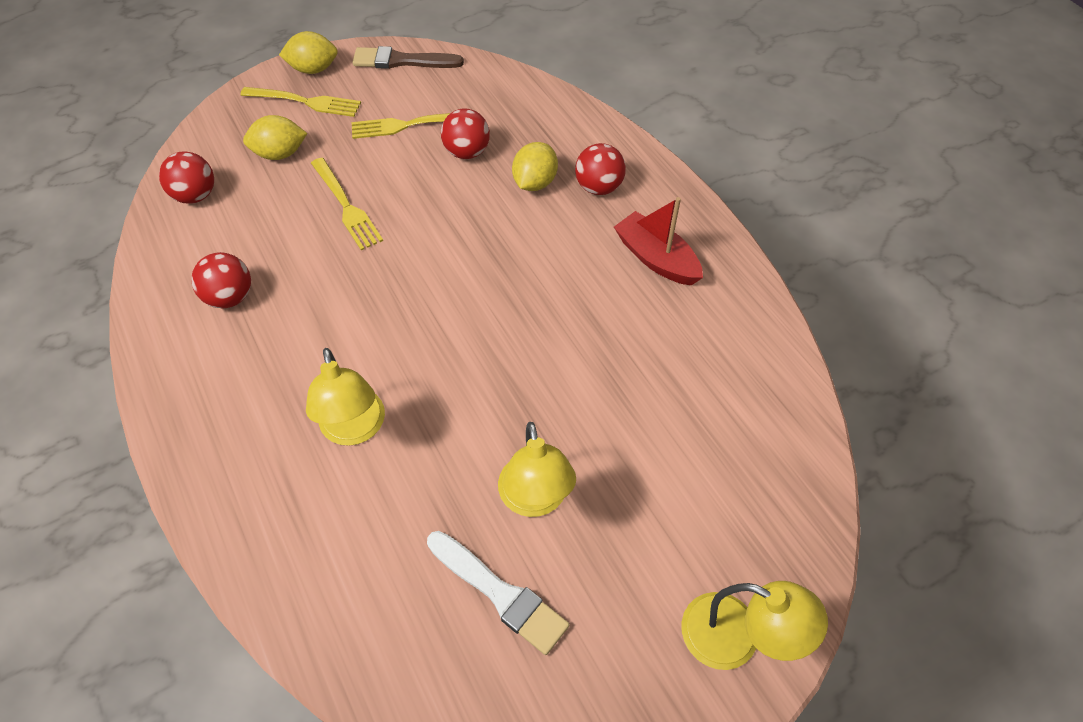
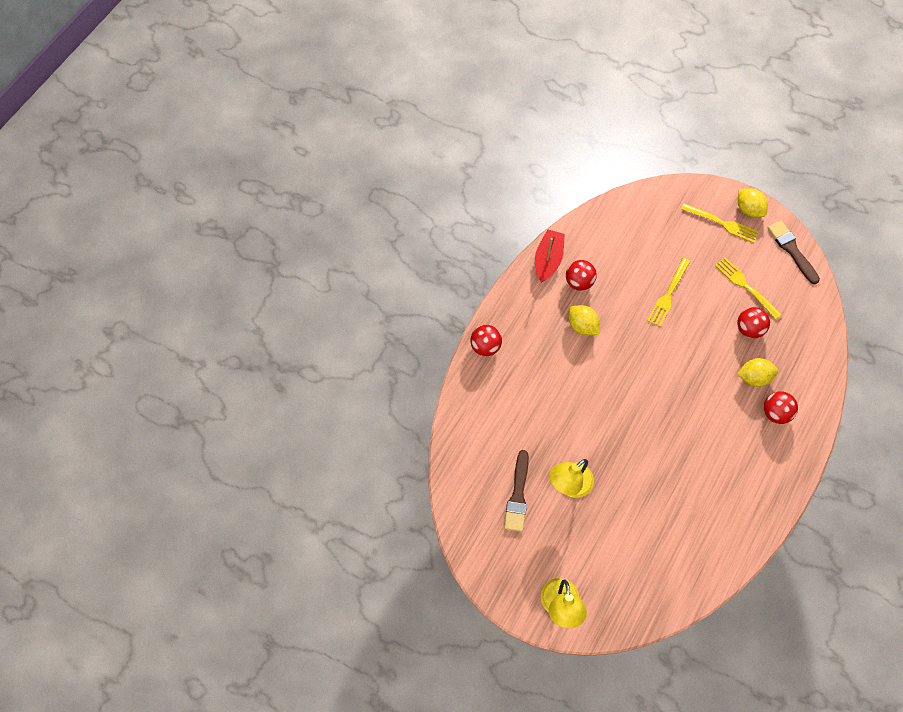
camera: 60 degrees right, 10 degrees up
(195, 195) = (623, 220): red ball -> red ball (485, 346)
(280, 154) = (677, 238): yellow lemon -> yellow lemon (582, 326)
(305, 102) = (722, 223): yellow fork -> yellow fork turned 45 degrees counterclockwise
(354, 429) = (551, 385): yellow lamp -> none
(500, 593) = (518, 495): white brush -> brown brush
(656, 258) = (747, 469): red boat -> red boat (548, 260)

